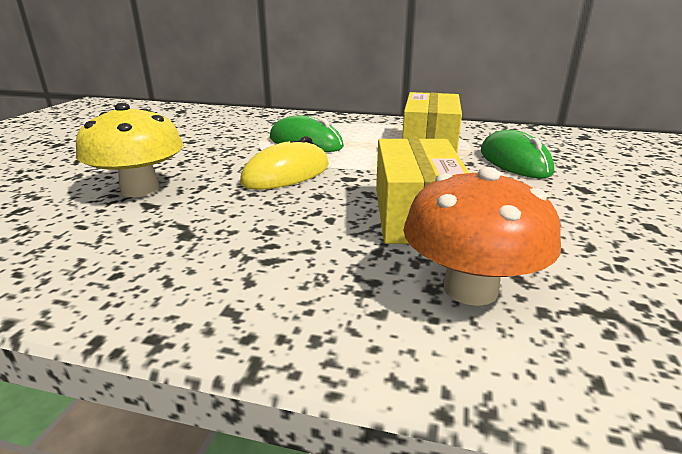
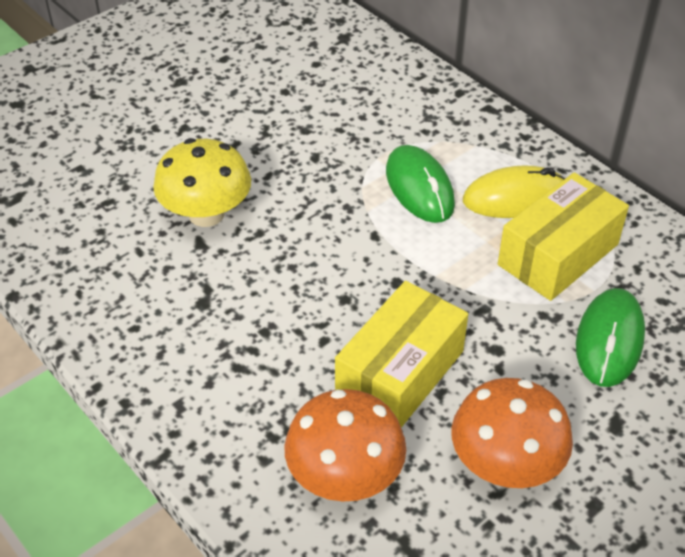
camera: 35 degrees right, 20 degrees up
(286, 174) = (347, 247): yellow mouse -> yellow mouse (516, 198)
(565, 230) = (505, 464): none -> orange mushroom

